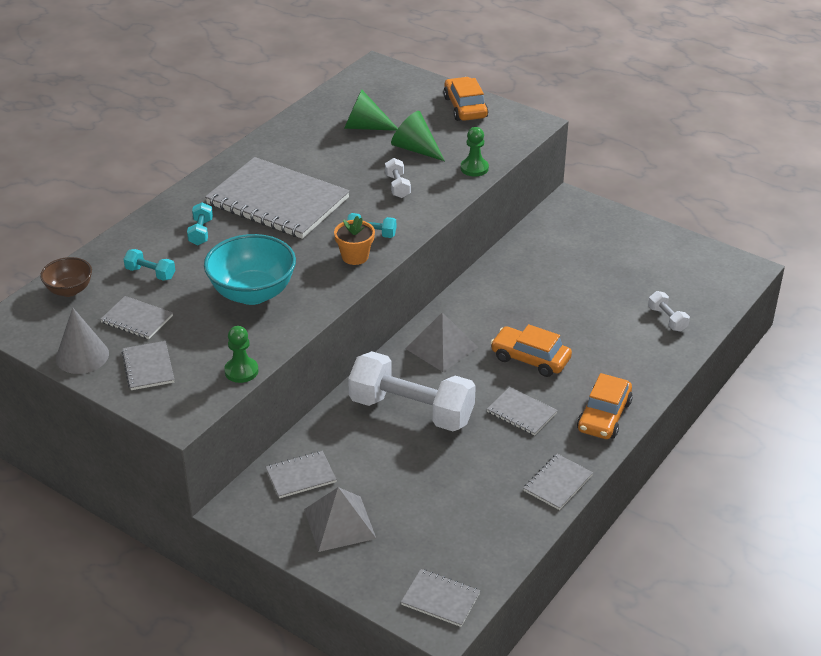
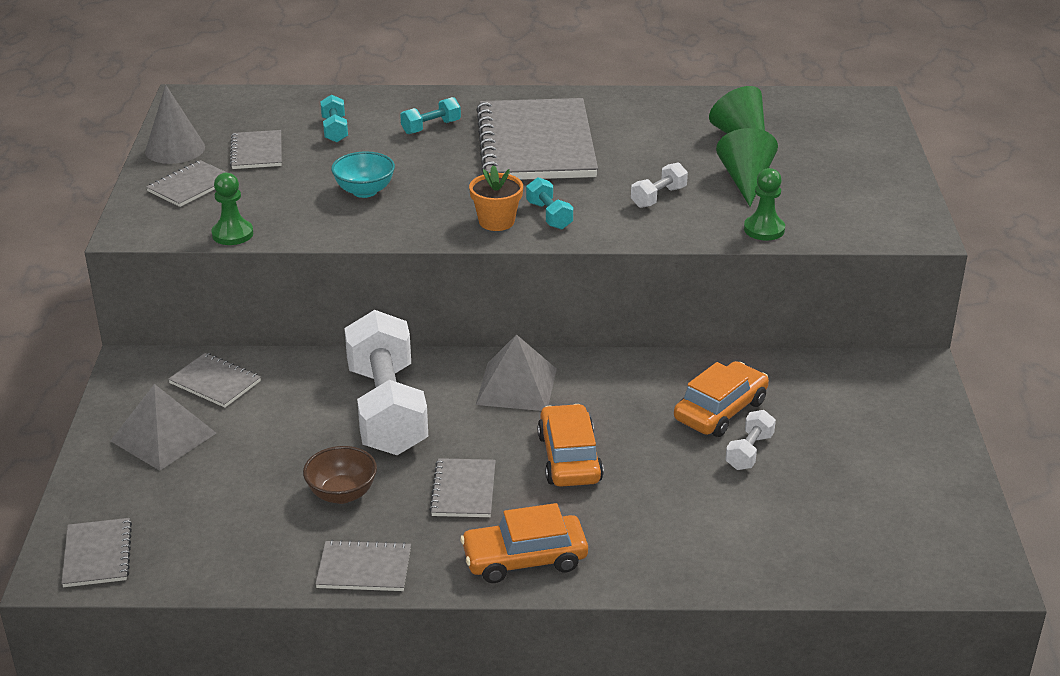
camera: 55 degrees right, 5 degrees down
(69, 290) = (265, 105): brown bowl -> brown bowl (342, 494)
(252, 293) = (364, 191): turquoise bowl -> turquoise bowl, size x0.56
(465, 107) = (877, 179): orange car -> orange car (720, 410)
(667, 319) = (779, 541): white dumbbell -> white dumbbell (749, 452)

